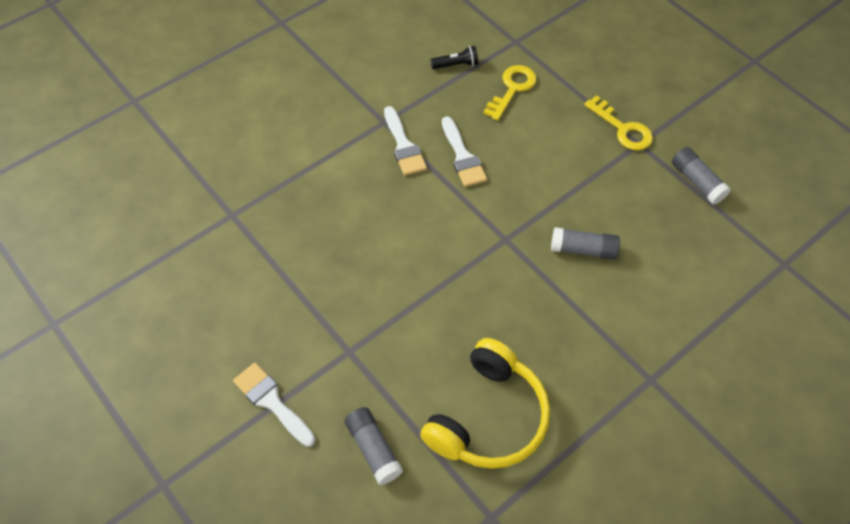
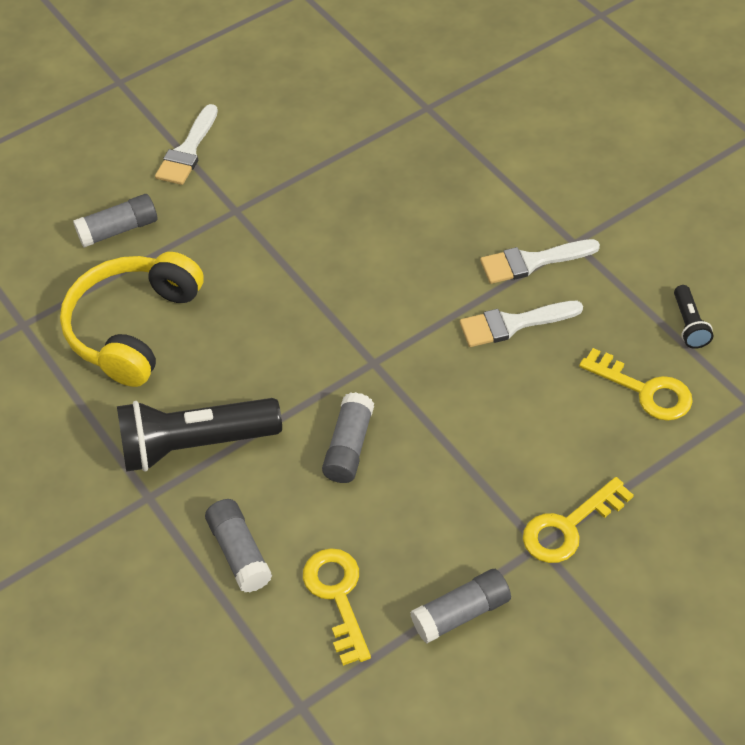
camera: 100 degrees right, 5 degrees down
(272, 401) = (188, 151): white brush -> white brush turned 150 degrees clockwise
(488, 417) = (133, 328): yellow headphones -> yellow headphones turned 75 degrees clockwise
(599, 352) = (195, 445): none -> black flashlight
(684, 311) = (239, 552): none -> grey glue stick
(702, 249) = (337, 596): none -> yellow key

